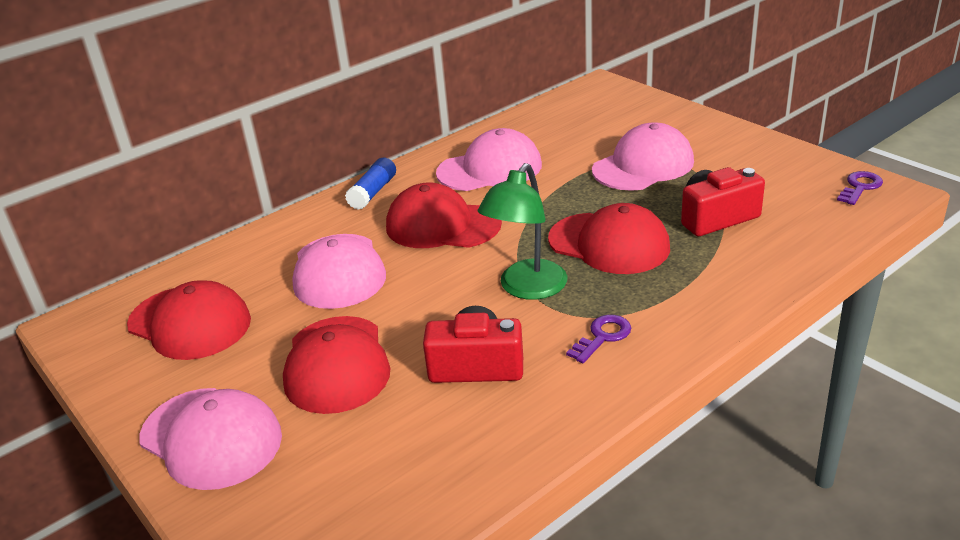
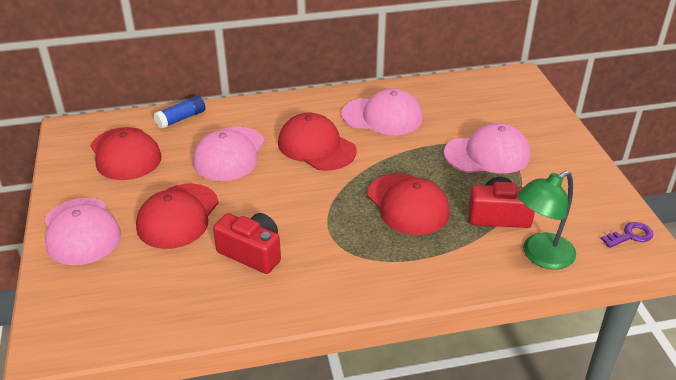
camera: 25 degrees right, 5 degrees up
(373, 192) = (295, 105): blue glue stick -> blue glue stick (181, 119)
(526, 288) = (327, 214): green lamp -> green lamp (540, 256)
(602, 337) = (342, 268): purple key -> none

